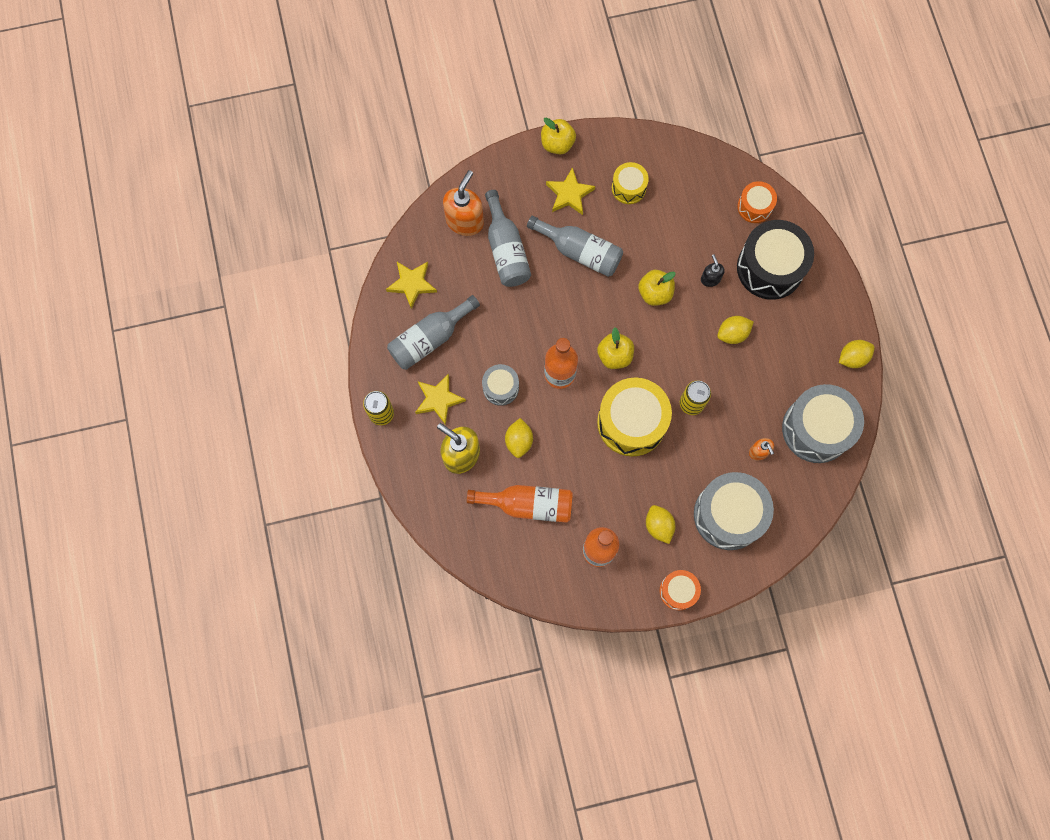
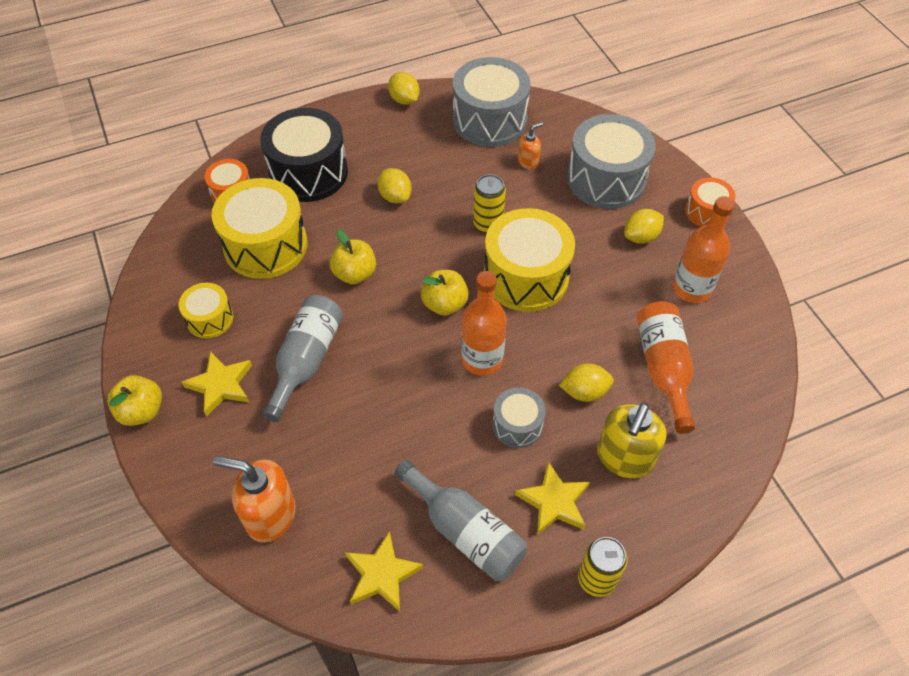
camera: 100 degrees left, 20 degrees down
(506, 250) = (312, 451): grey bottle -> none
(694, 230) = (265, 245): none -> yellow drum
(710, 279) = (329, 223): black soap dispenser -> none

